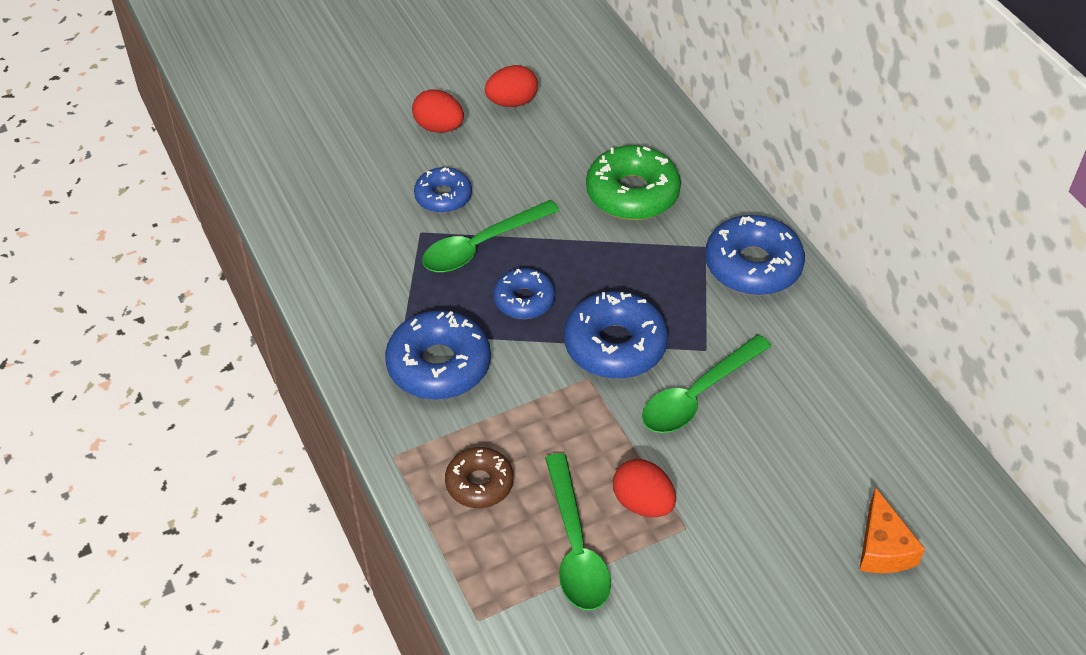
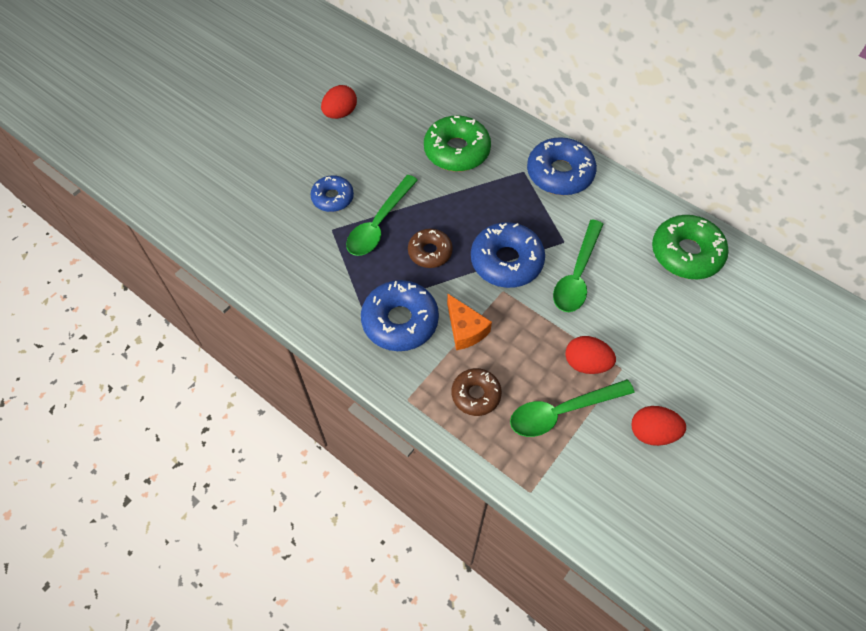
camera: 25 degrees left, 10 degrees up
(439, 127) = (300, 148): red egg -> red egg (652, 432)
(524, 300) = (430, 252): blue donut -> brown donut
(575, 546) = (562, 411): green spoon -> green spoon turned 105 degrees clockwise
(866, 423) = (686, 253): none -> green donut
(883, 548) = (741, 331): orange cheese -> orange cheese (465, 329)

